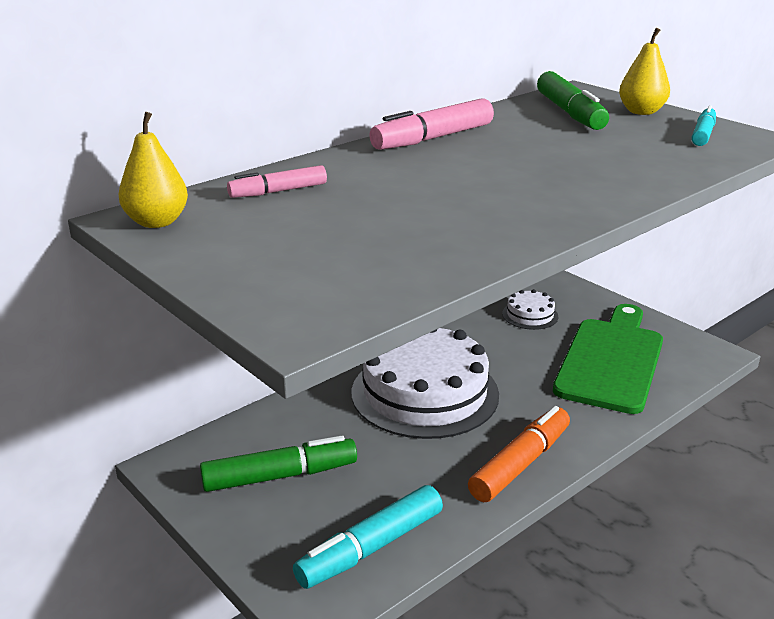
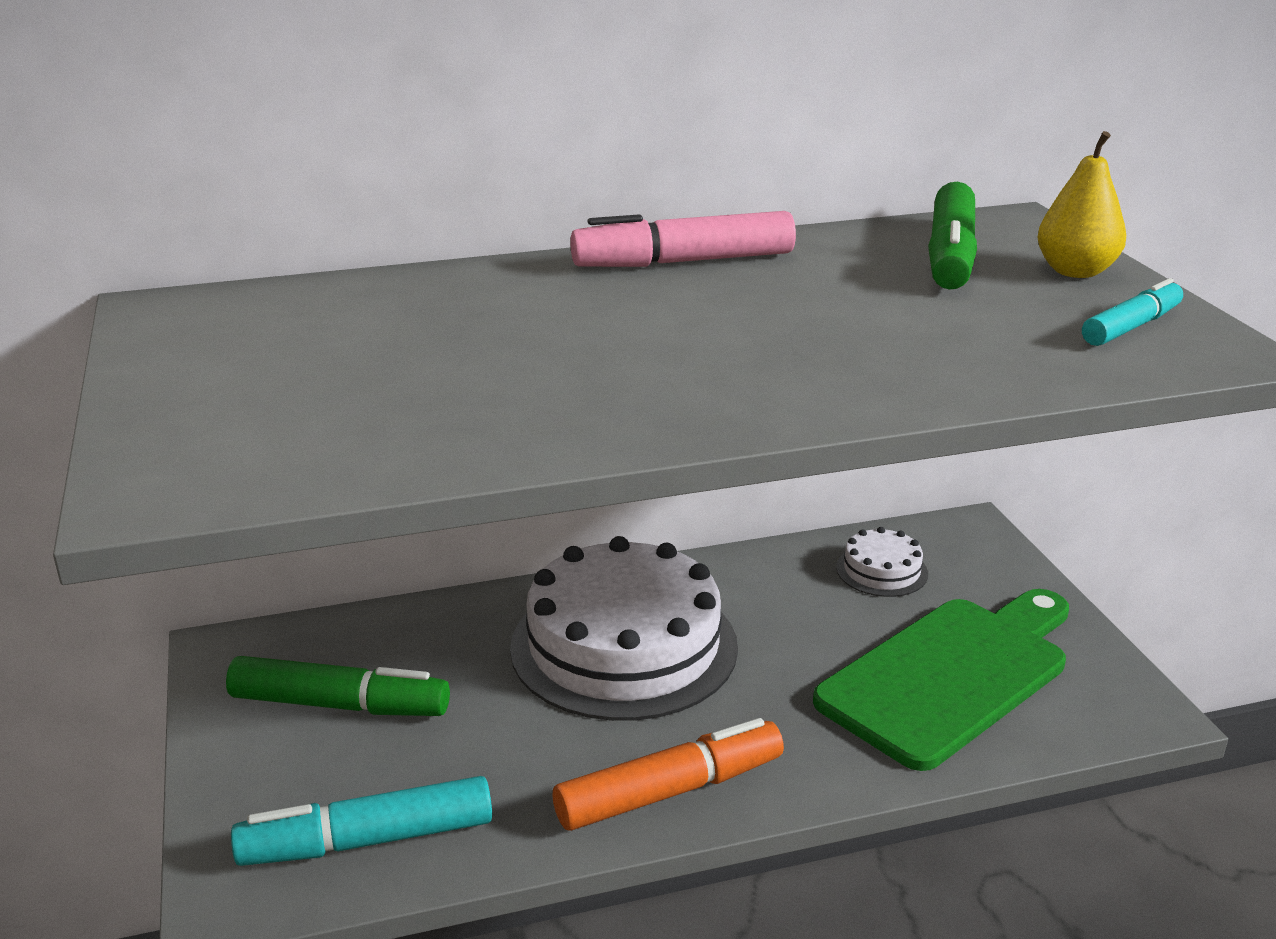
camera: 25 degrees right, 0 degrees up
(157, 222) = (182, 317): yellow pear -> none
(278, 191) = (375, 303): pink marker -> none

